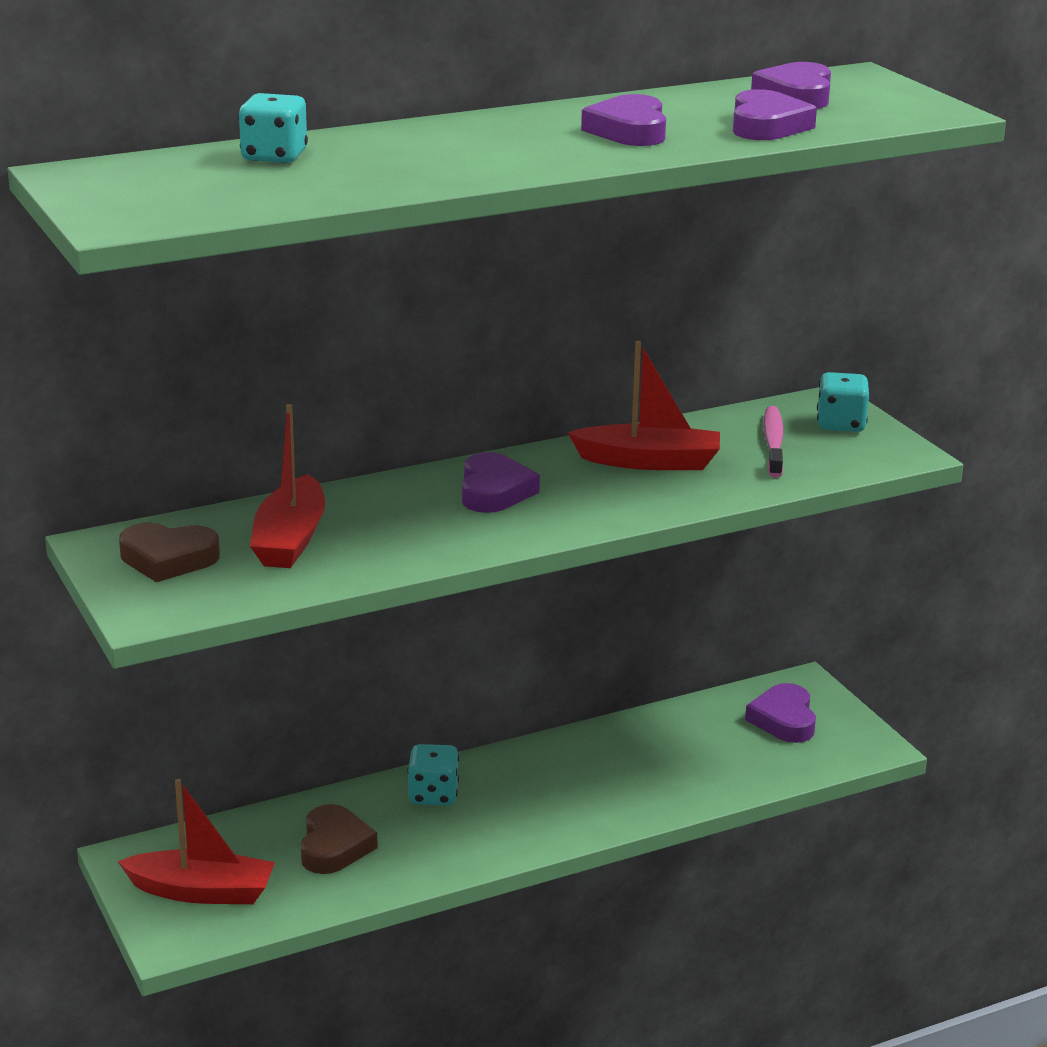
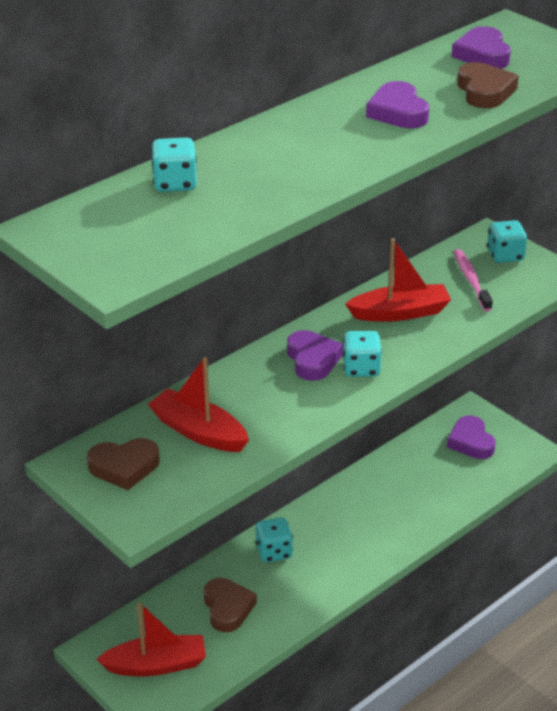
camera: 15 degrees left, 10 degrees up
(290, 539) = (198, 432): red boat -> red boat turned 135 degrees clockwise
(555, 510) = (361, 368): none -> turquoise dice
(767, 126) = (484, 91): purple heart -> brown heart

